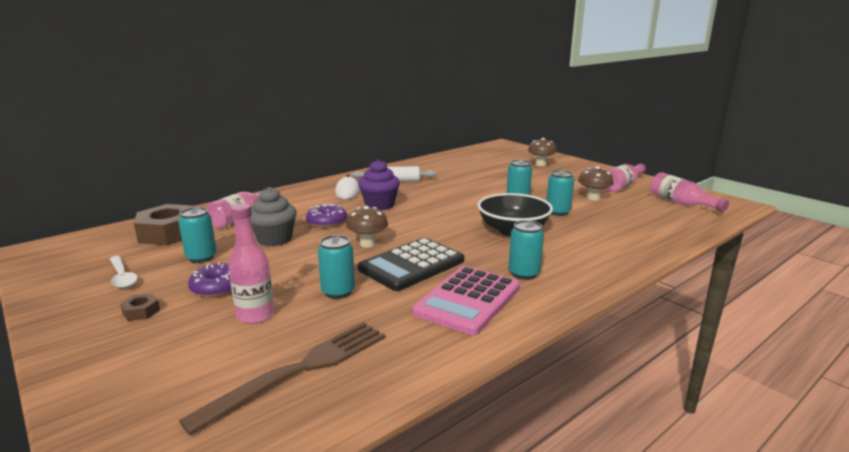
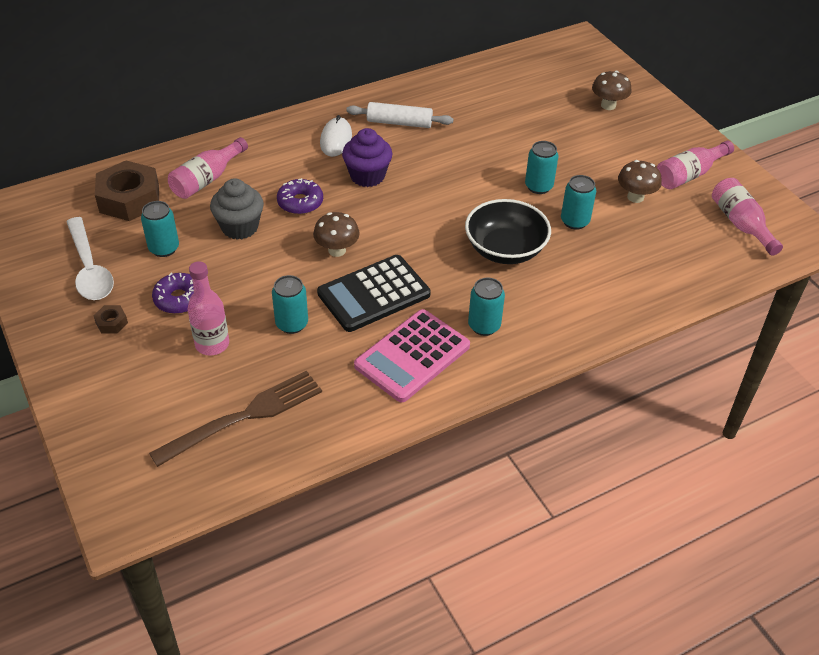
camera: 10 degrees right, 25 degrees up
(122, 277) = (90, 269): white spoon -> white spoon, size x1.56

